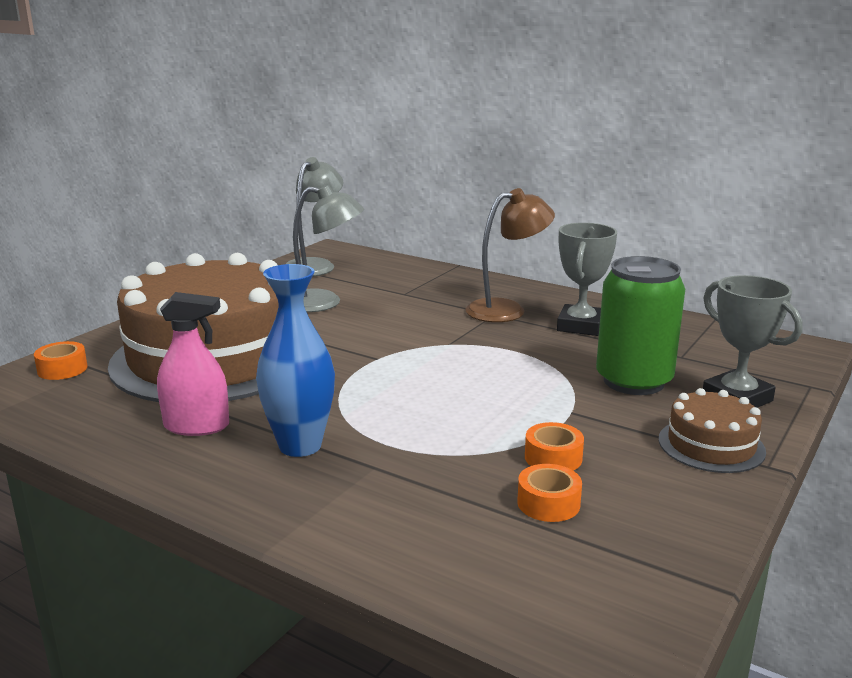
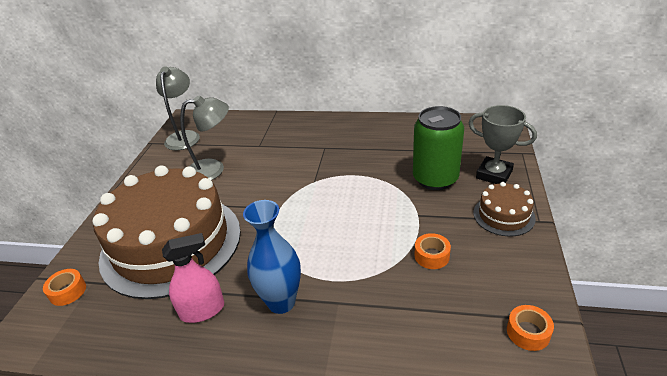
camera: 20 degrees left, 15 degrees up
(507, 310) = (329, 141): brown lamp -> none
(548, 503) = (452, 293): orange tape -> orange tape (528, 332)
(580, 326) = (379, 143): grey trophy -> none

